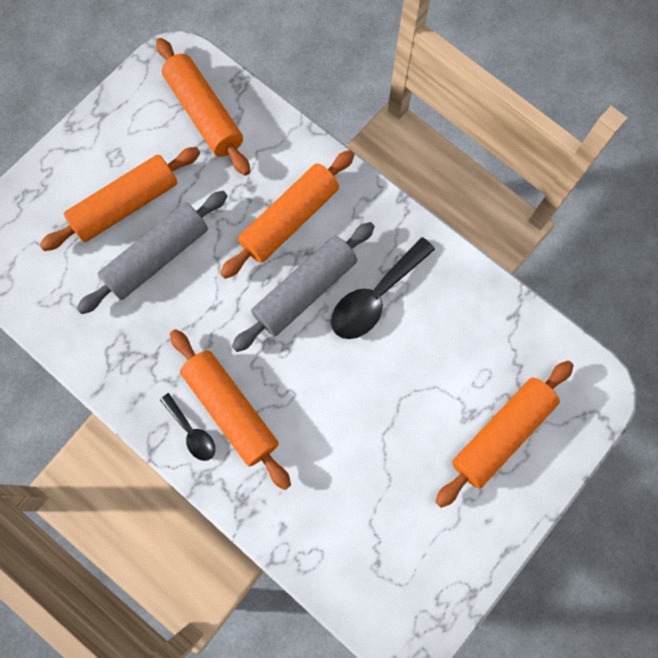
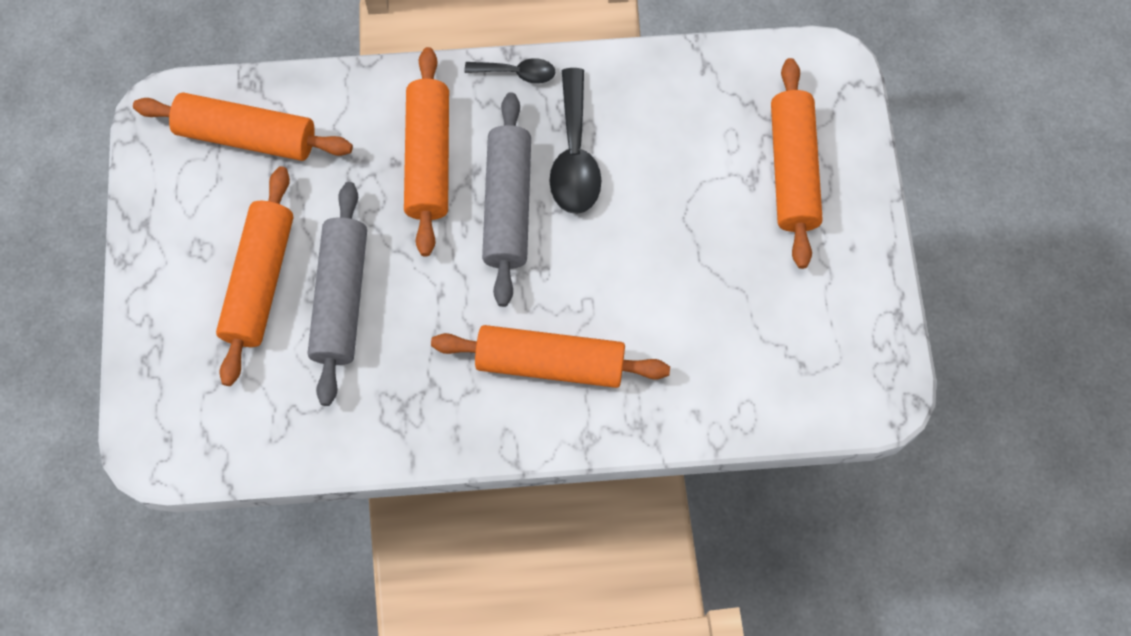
camera: 45 degrees left, 5 degrees down
(192, 432) = (536, 413): black spoon -> black spoon (517, 73)

